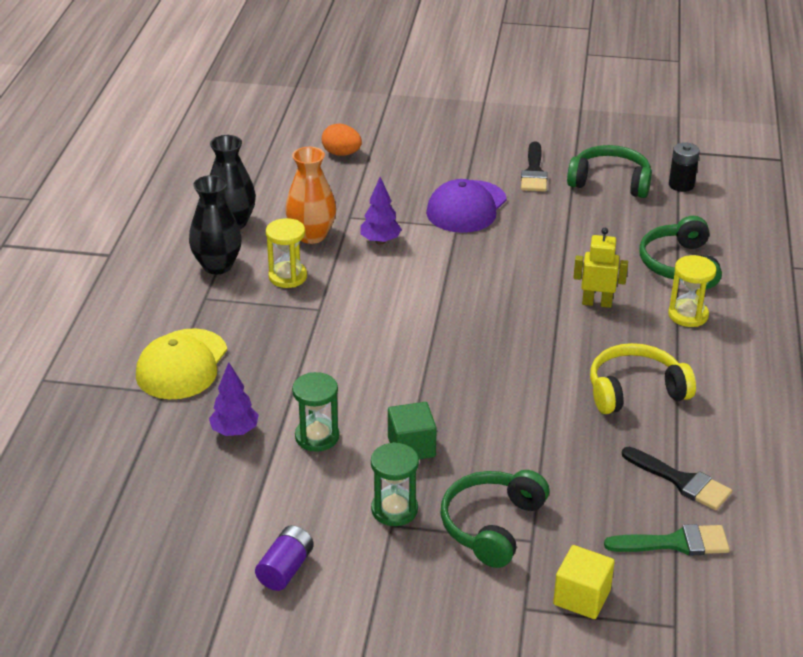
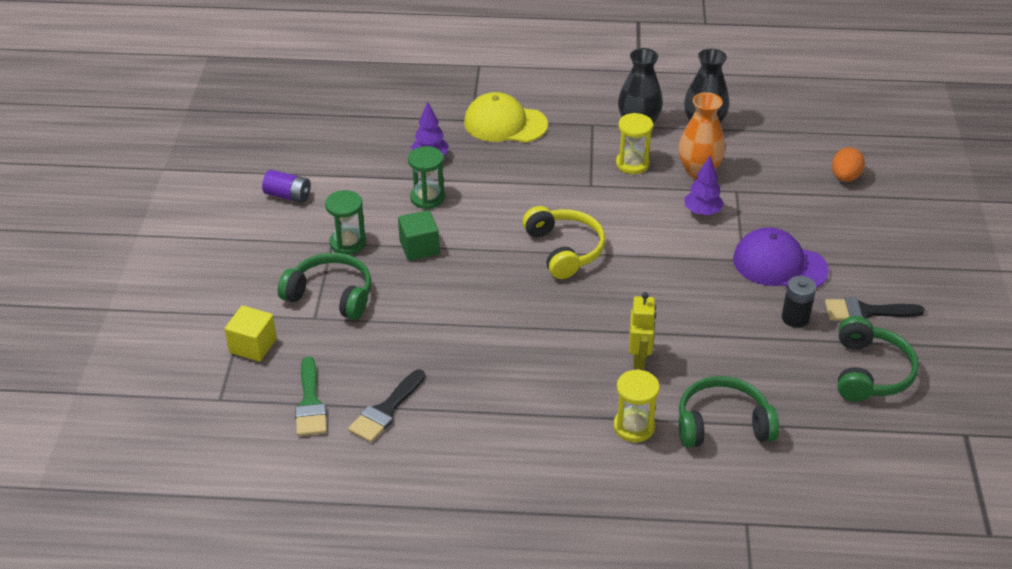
camera: 85 degrees right, 5 degrees up
(635, 390) = (507, 383): yellow headphones -> yellow headphones (565, 250)
(681, 185) = (887, 433): black battery -> black battery (795, 318)

